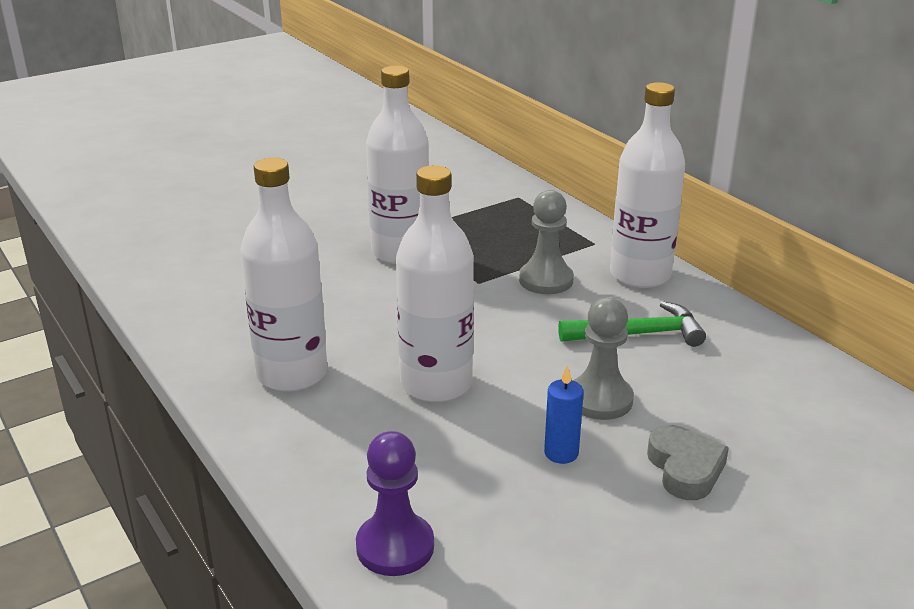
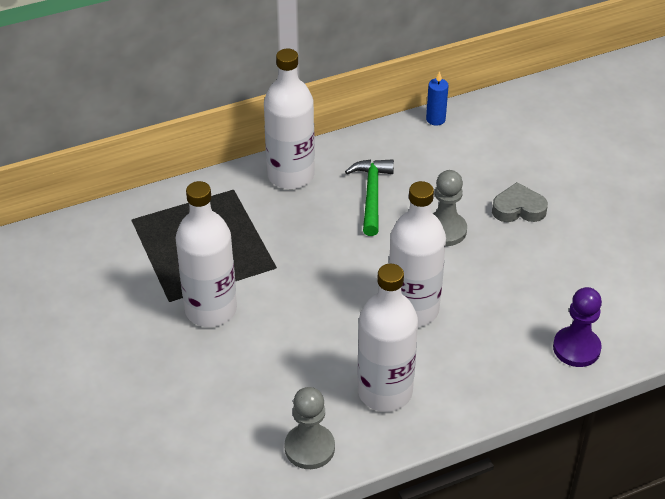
camera: 80 degrees left, 15 degrees up
(546, 280) = (284, 228): grey pawn -> grey pawn (309, 448)
(561, 453) = (498, 259): blue candle -> blue candle (435, 119)

